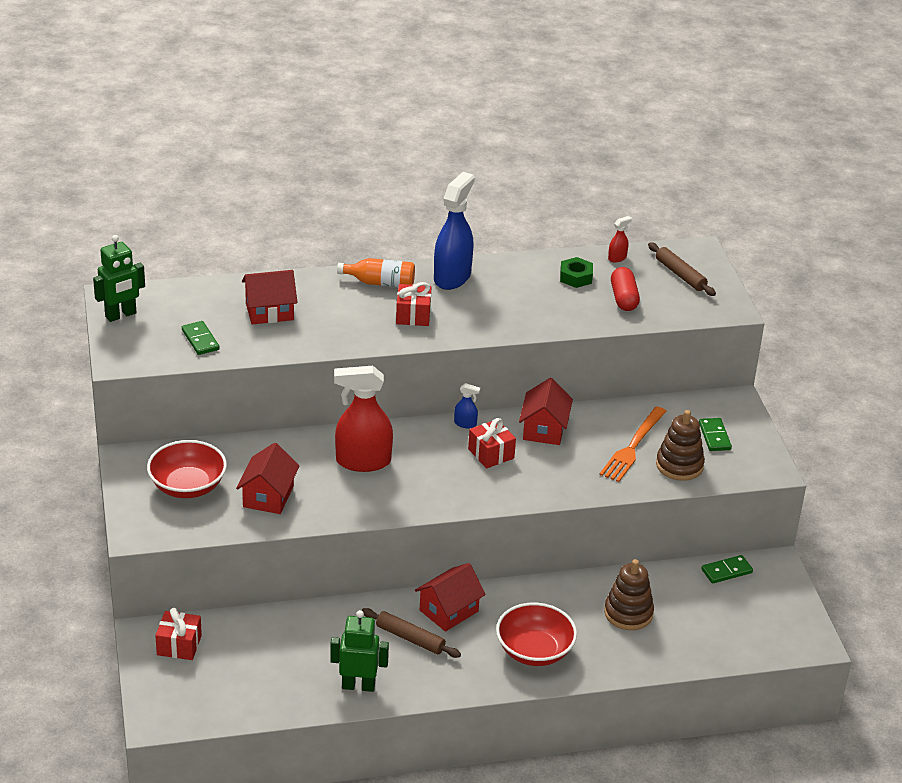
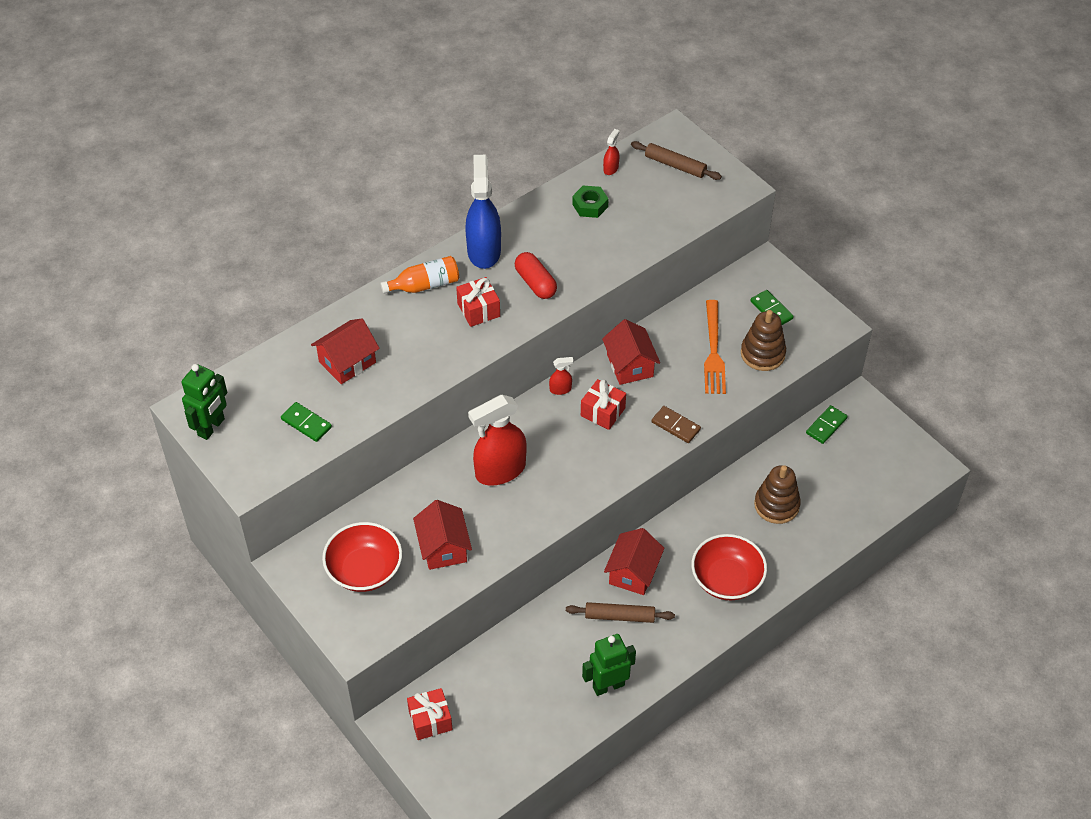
camera: 25 degrees left, 15 degrees up
(465, 424) = (560, 389): blue spray bottle -> red spray bottle
(551, 488) = (676, 426): none -> brown domino
(623, 298) = (645, 212): red capsule -> red capsule (535, 283)

